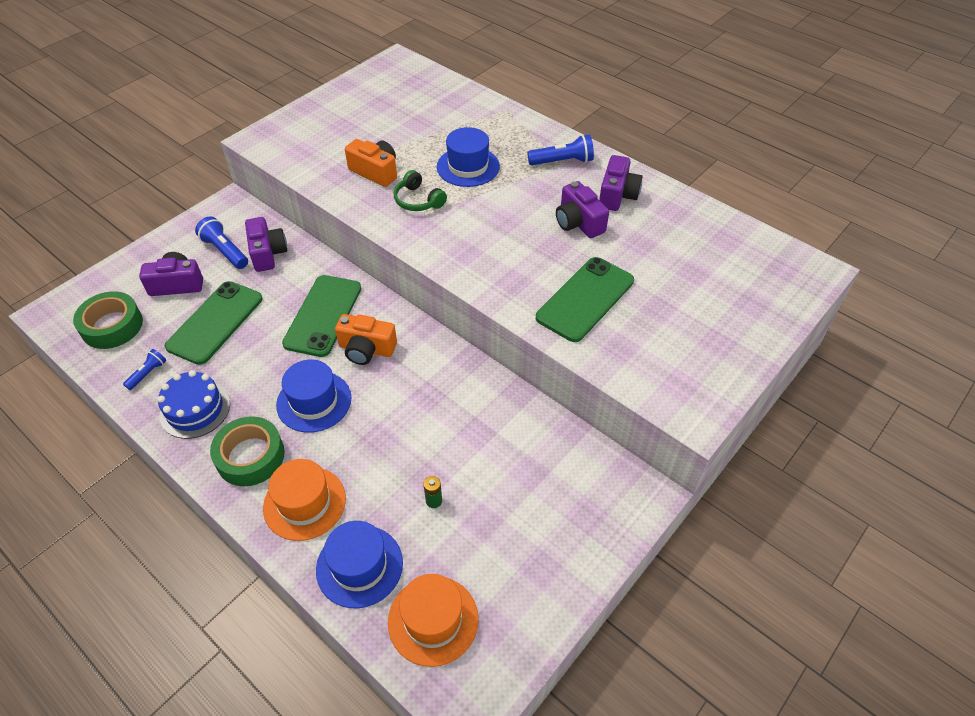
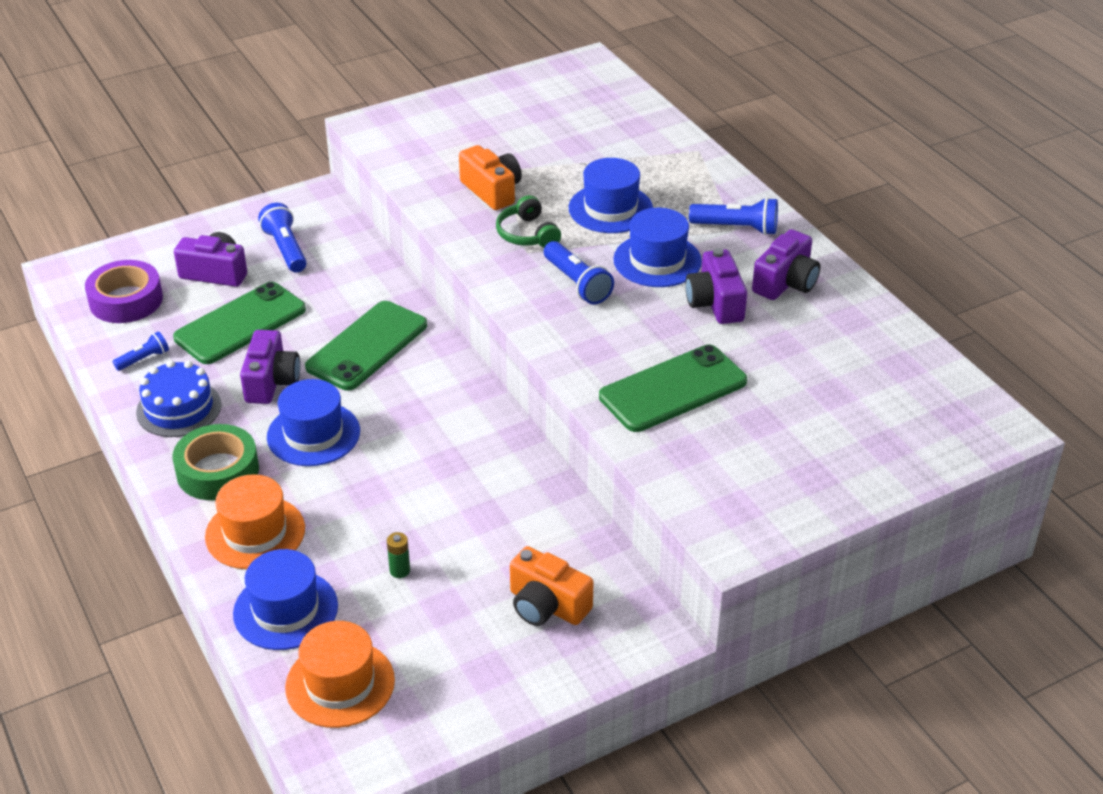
camera: 20 degrees right, 10 degrees down
(112, 326) = (126, 300): green tape -> purple tape
(267, 253) = (334, 263): purple camera -> purple camera (271, 382)
(366, 349) = (400, 395): orange camera -> orange camera (547, 605)
(474, 231) = (577, 283): none -> blue flashlight
(521, 199) = (657, 260): none -> blue hat

